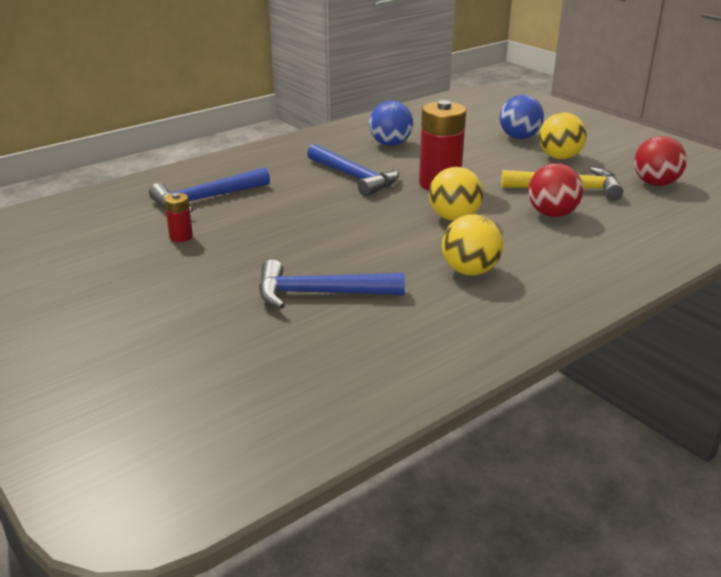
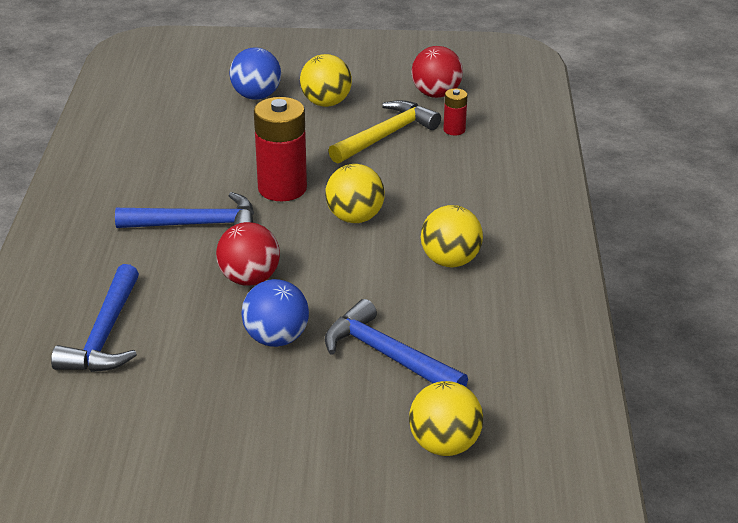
camera: 50 degrees left, 5 degrees up
(181, 236) = (168, 387): red battery -> red battery (454, 130)
(247, 361) = (444, 445): none -> yellow ball
(319, 293) = (387, 355): blue hammer -> blue hammer turned 90 degrees clockwise
(390, 144) = (156, 166): blue ball -> blue ball (276, 338)
(552, 214) = (416, 169): red ball -> red ball (249, 279)

